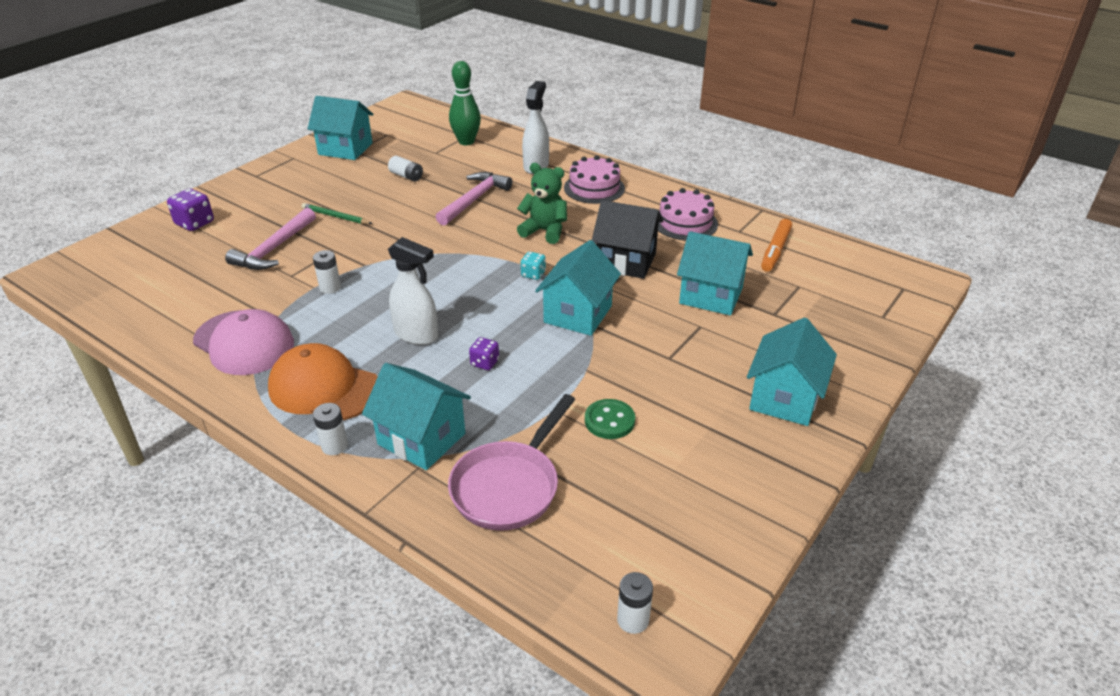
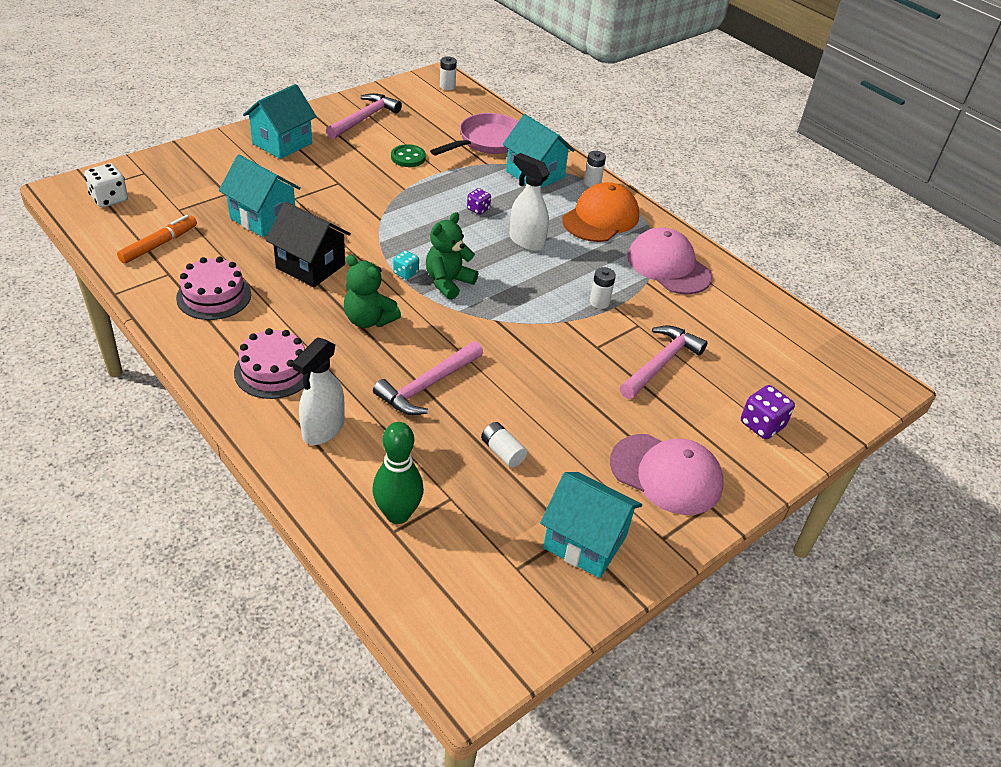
camera: 170 degrees left, 5 degrees up
(284, 184) = (666, 474): none -> pink cap
(324, 388) = (600, 218): orange cap -> orange cap turned 90 degrees counterclockwise
(336, 216) = (596, 397): green pencil -> none
(488, 274) = (448, 282): none -> green teddy bear
(578, 314) = (386, 228): turquoise house -> none
(717, 481) = (364, 118): none -> pink hammer
(874, 280) = (109, 199): none -> white dice

